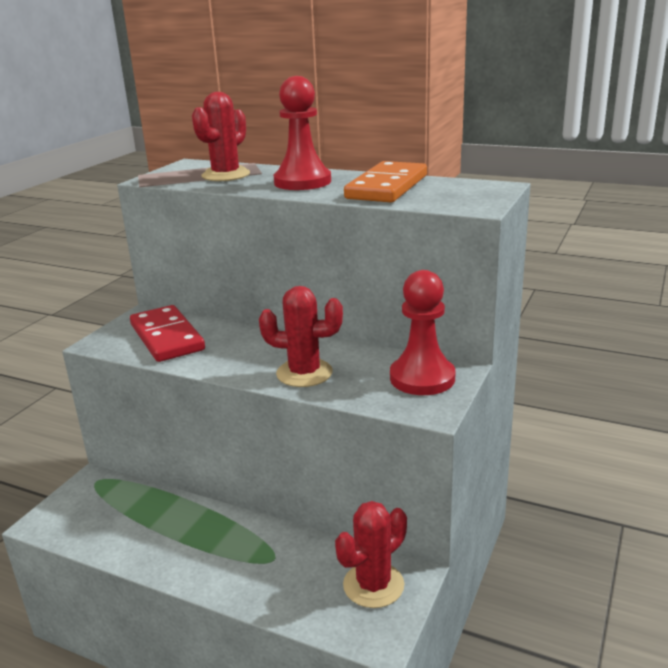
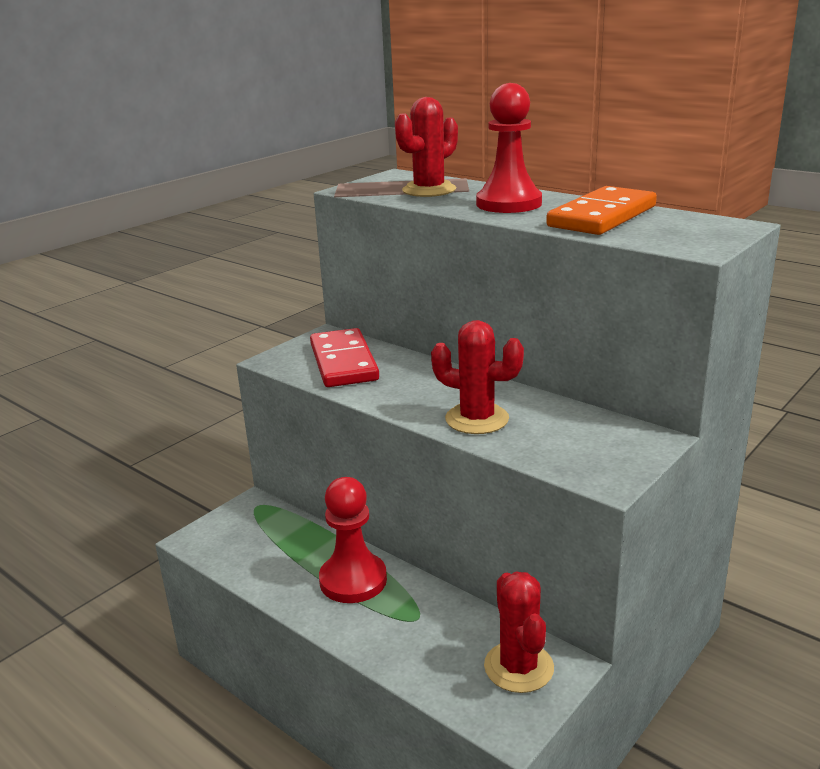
camera: 15 degrees right, 0 degrees up
(373, 585) = (518, 667): red cactus -> red cactus turned 75 degrees counterclockwise
(422, 378) = (609, 442): red pawn -> red pawn (353, 580)

